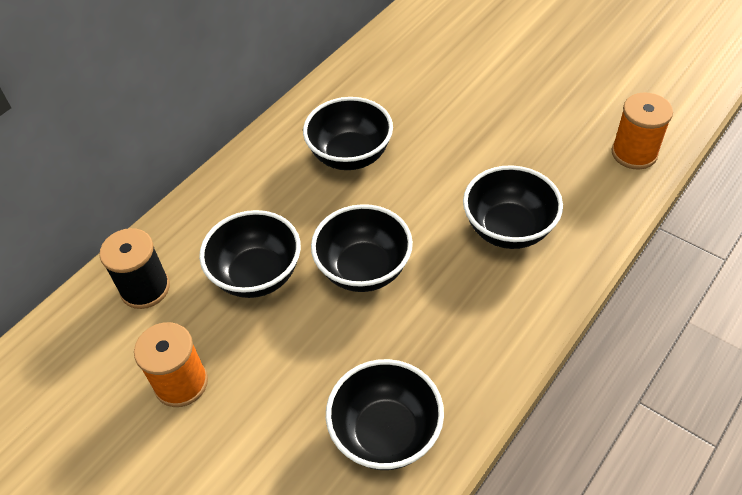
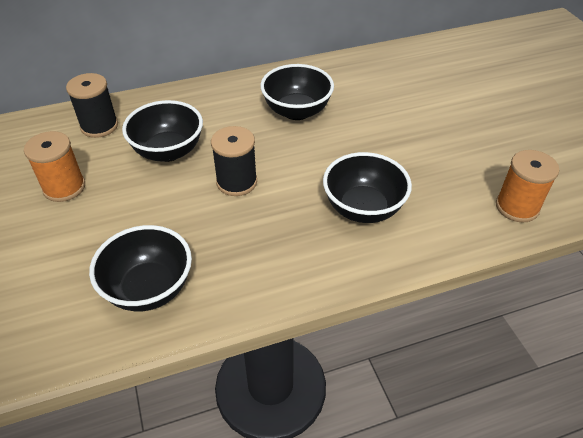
camera: 30 degrees right, 5 degrees down
(364, 269) = (236, 182): black bowl -> black spool

